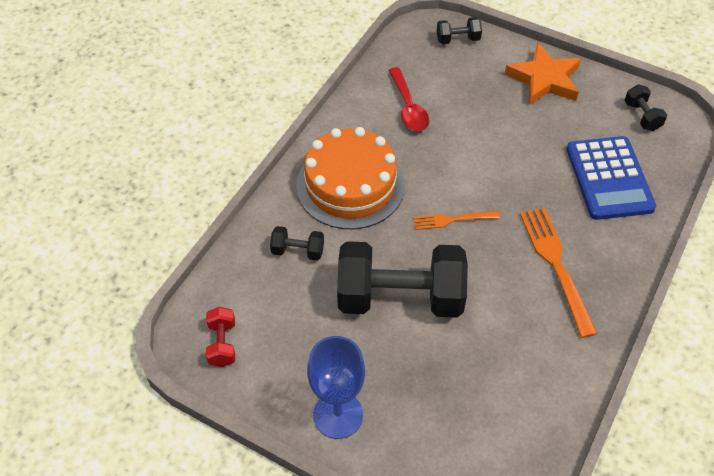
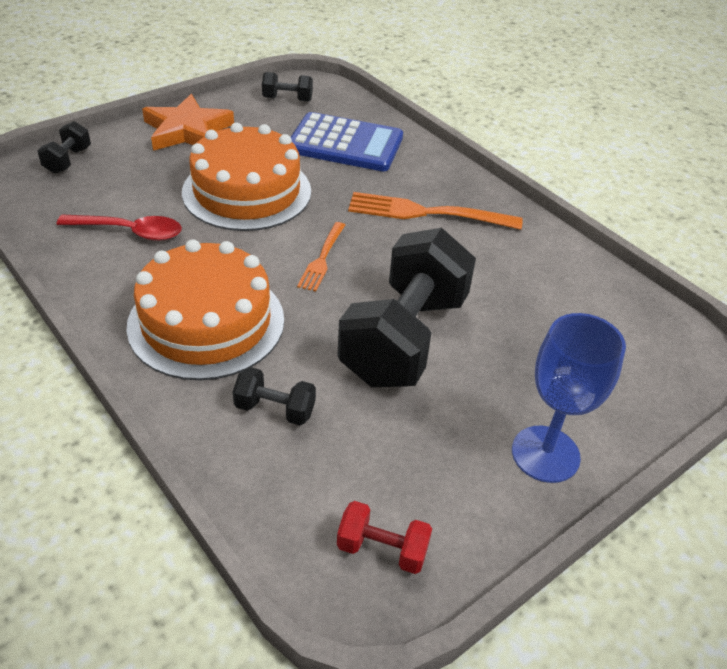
camera: 70 degrees left, 10 degrees down
(298, 251) = (275, 409): black dumbbell -> black dumbbell turned 75 degrees clockwise
(497, 146) = (247, 191): none -> orange cake

